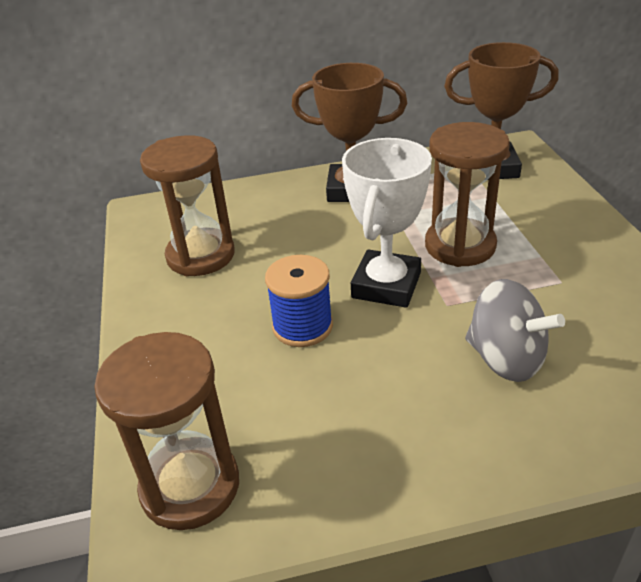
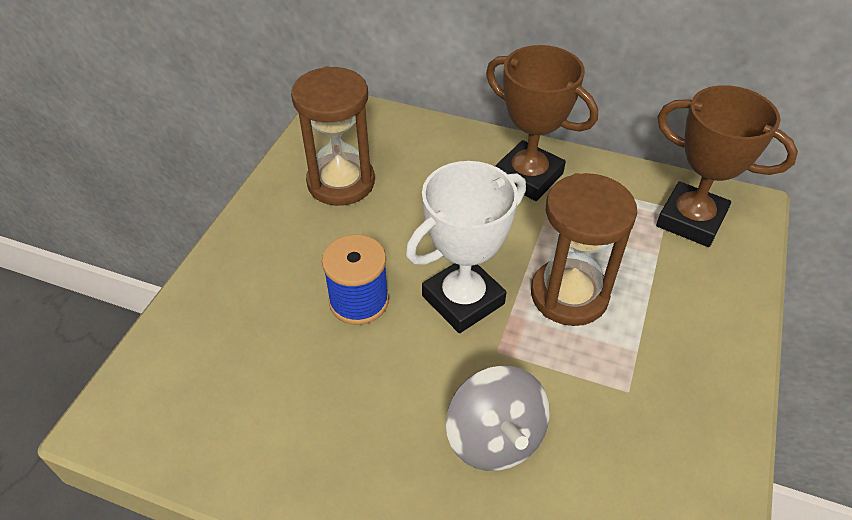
camera: 30 degrees right, 10 degrees up
(190, 486) = (166, 393): brown hourglass -> none

